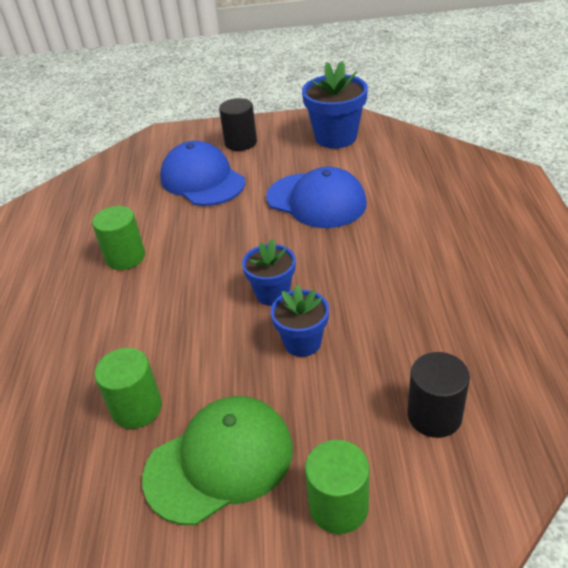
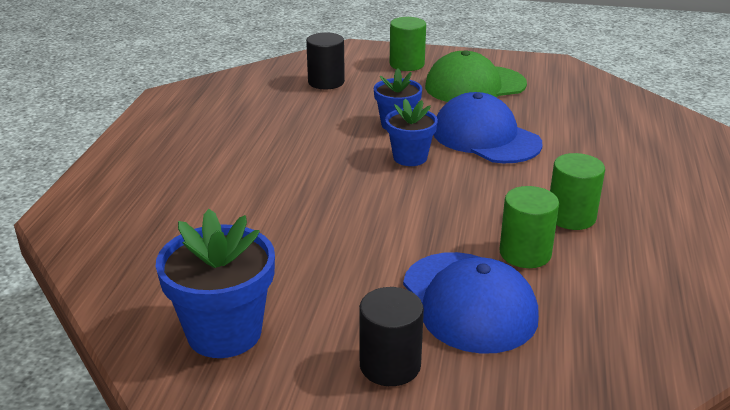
camera: 170 degrees left, 10 degrees down
(137, 408) = (536, 113): green cylinder -> green cylinder (525, 253)
(316, 201) = (319, 234): blue cap -> blue cap (485, 137)

